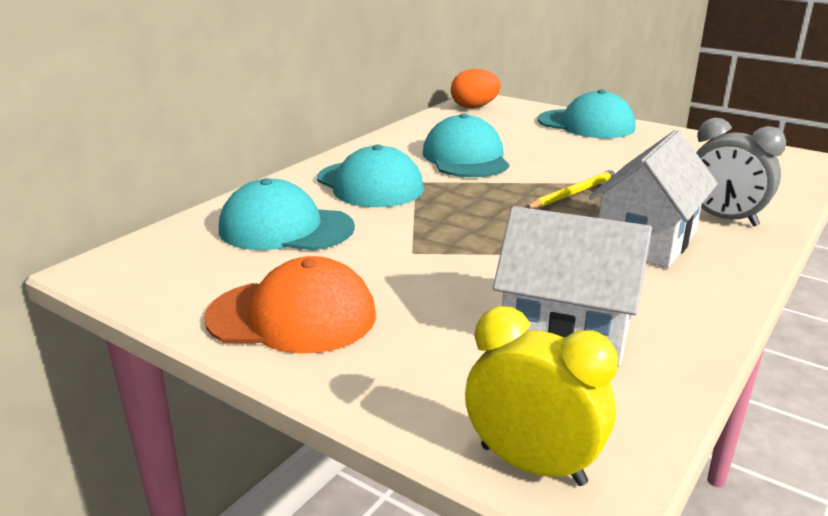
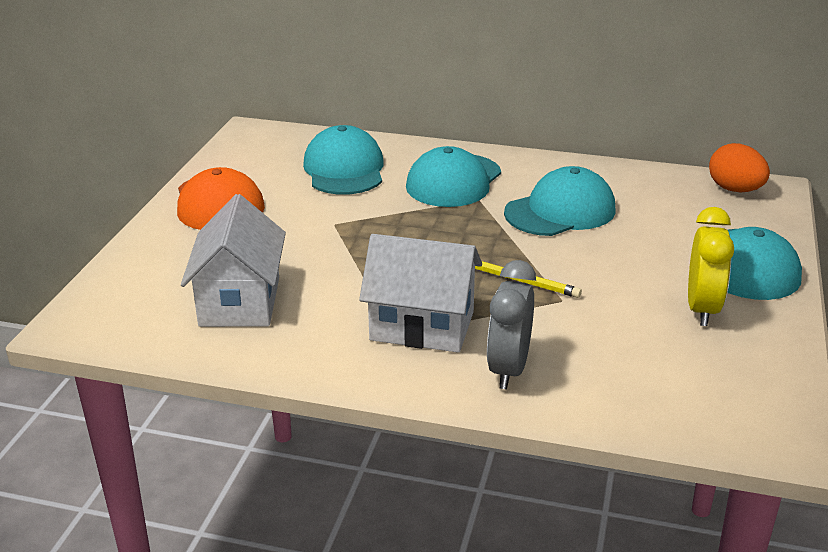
camera: 70 degrees right, 5 degrees up
(532, 465) = (87, 306): yellow clock -> yellow clock (702, 309)

